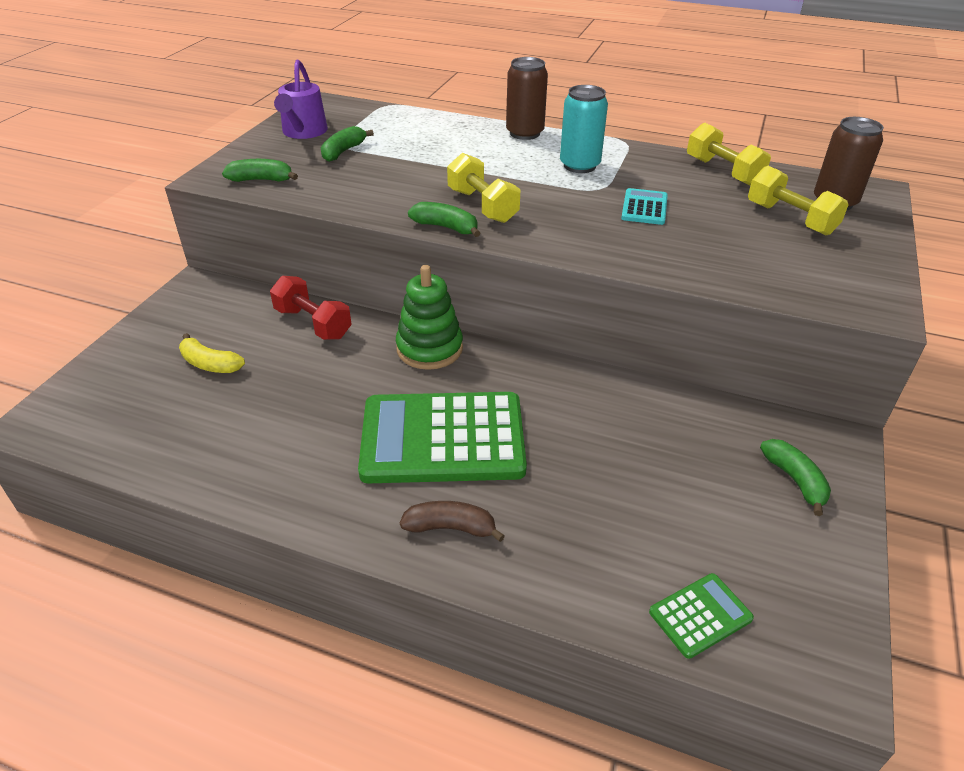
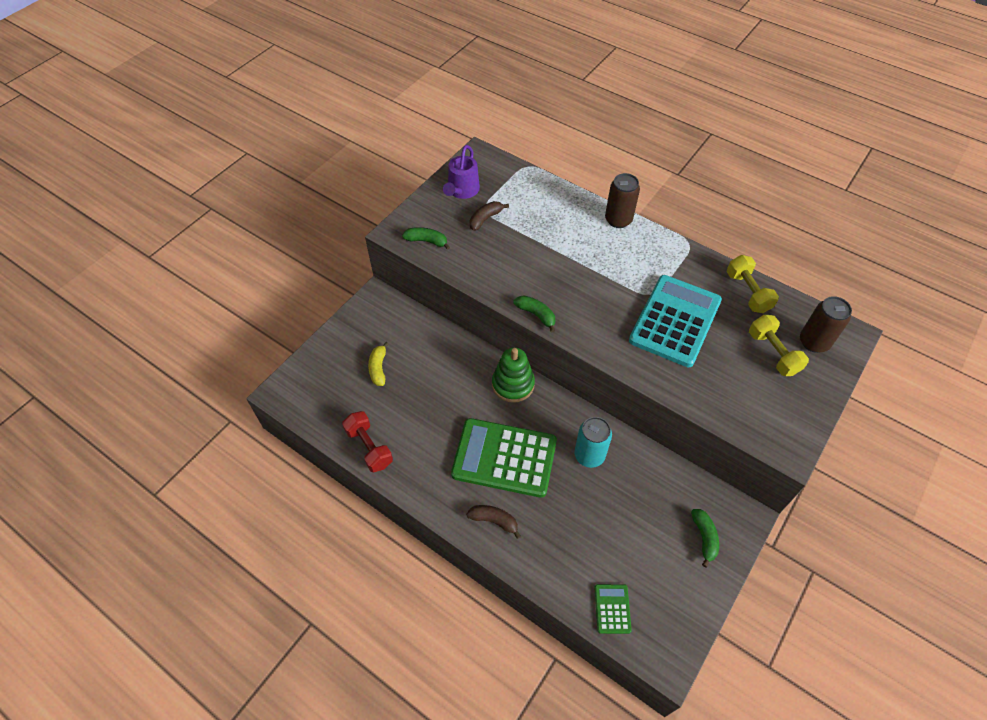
camera: 15 degrees right, 15 degrees up
(210, 364) = (378, 368): yellow banana -> yellow banana turned 45 degrees clockwise
(313, 323) = (444, 347): red dumbbell -> red dumbbell (369, 447)
(343, 151) = (485, 219): green banana -> brown banana
(482, 206) = (565, 297): yellow dumbbell -> none
(579, 166) = (646, 266): turquoise can -> turquoise can (589, 455)
(644, 207) = (675, 321): turquoise calculator -> turquoise calculator, size x2.28
(700, 615) = (612, 609): green calculator -> green calculator turned 75 degrees counterclockwise

